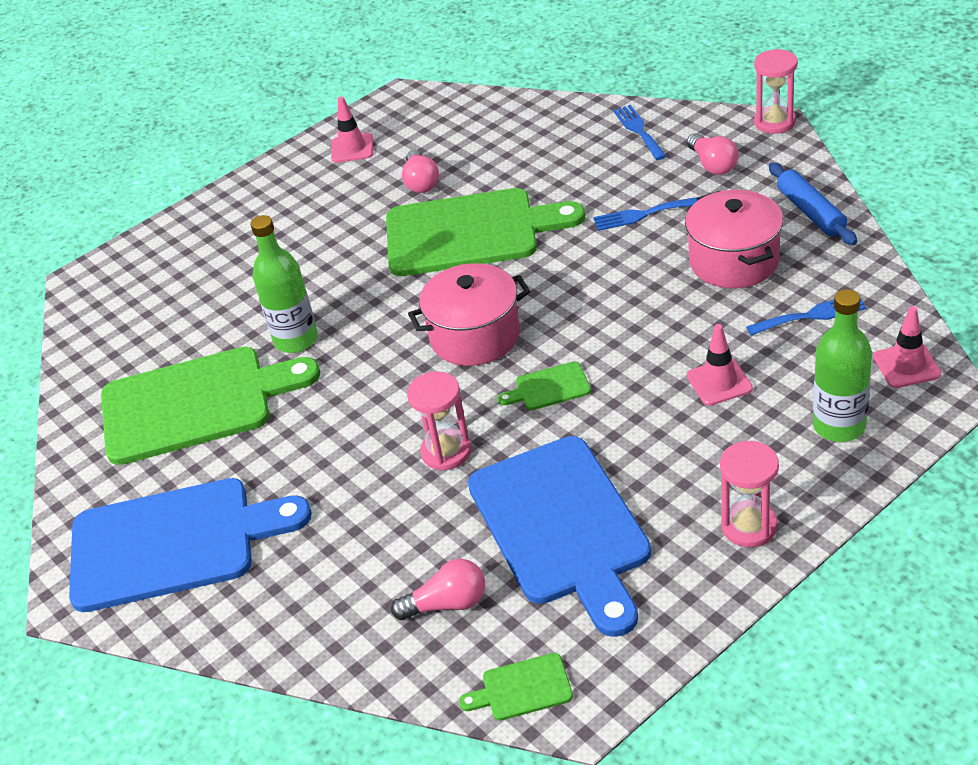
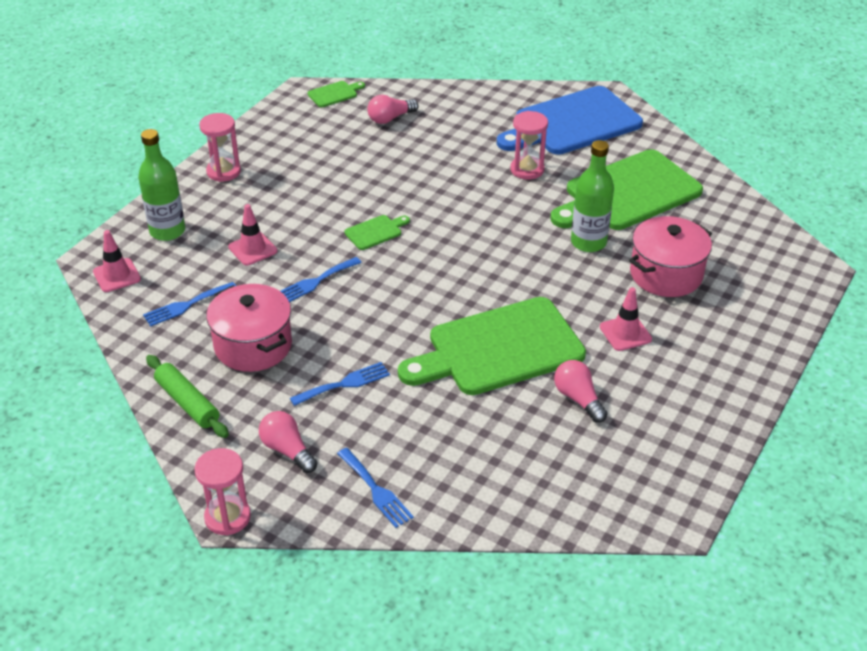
camera: 155 degrees right, 0 degrees up
(352, 148) = (680, 434): pink traffic cone -> pink traffic cone (625, 333)
(446, 452) = (429, 186): pink hourglass -> pink hourglass (527, 169)
(475, 336) = (448, 260): pink pot -> pink pot (666, 274)
(561, 527) = (337, 158): blue cutting board -> none
(645, 327) = (316, 282): none -> blue fork
(810, 212) = (187, 402): blue rolling pin -> green rolling pin

